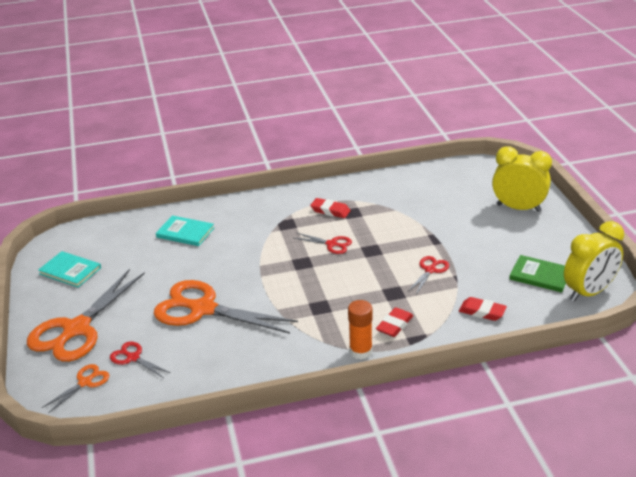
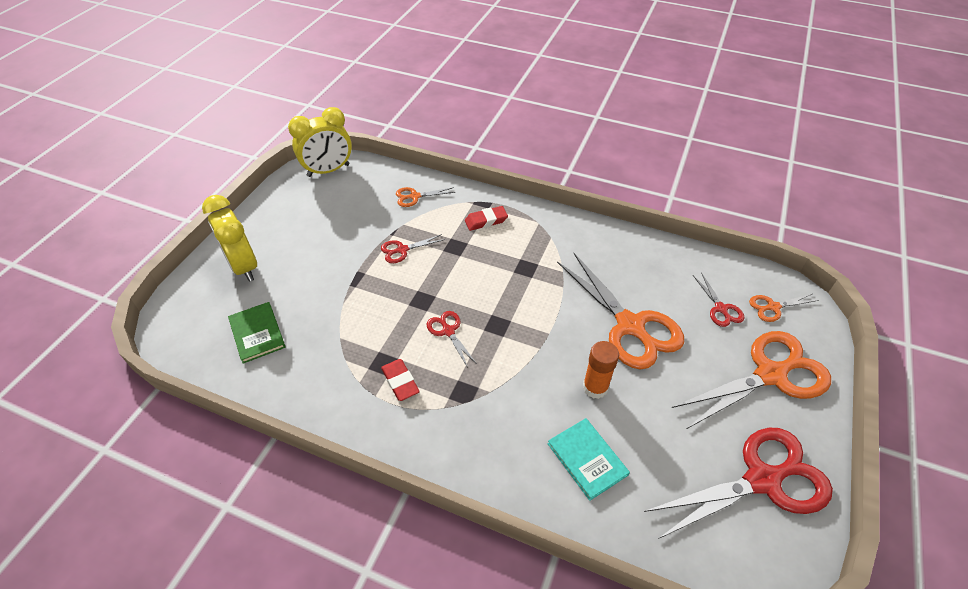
camera: 145 degrees left, 15 degrees up
(70, 271) = (762, 480): turquoise book -> red scissors
(360, 351) = (531, 215): orange glue stick -> orange glue stick (595, 387)
(482, 312) = (414, 197): red eraser -> orange scissors
(540, 275) = (335, 199): green book -> green book (257, 333)
(589, 292) = (328, 170): yellow clock -> yellow clock turned 150 degrees clockwise

